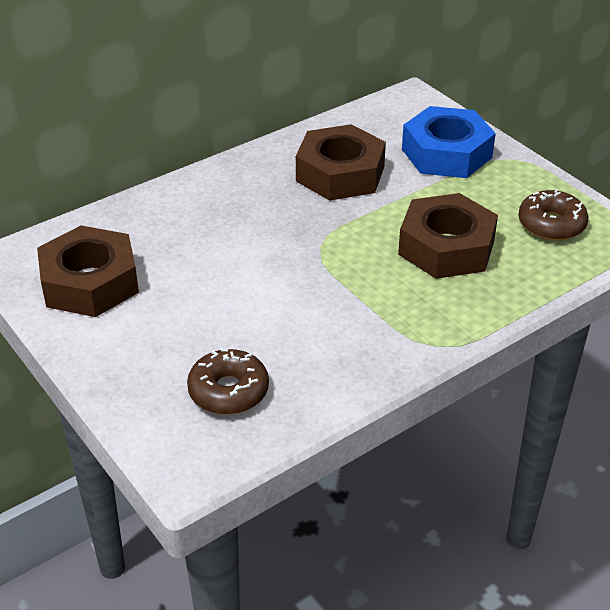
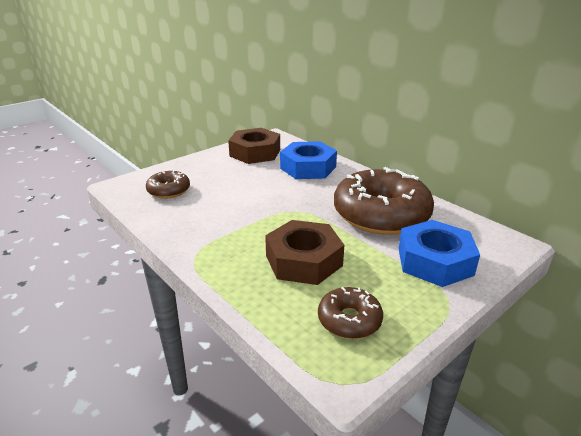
camera: 85 degrees right, 10 degrees down
(175, 224) = (308, 167): none -> blue nut
(340, 174) = (381, 214): brown nut -> brown donut

